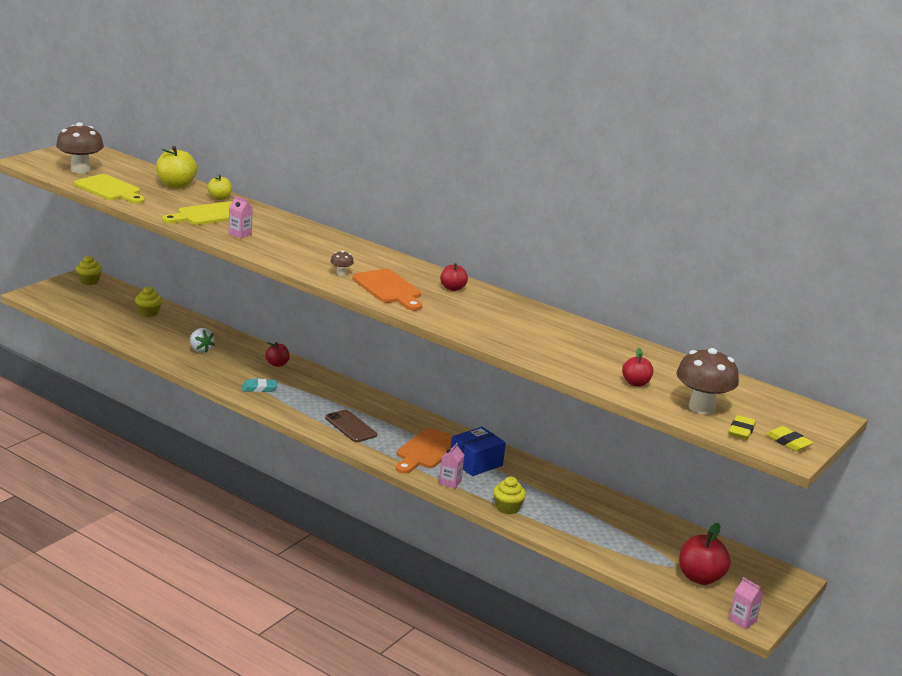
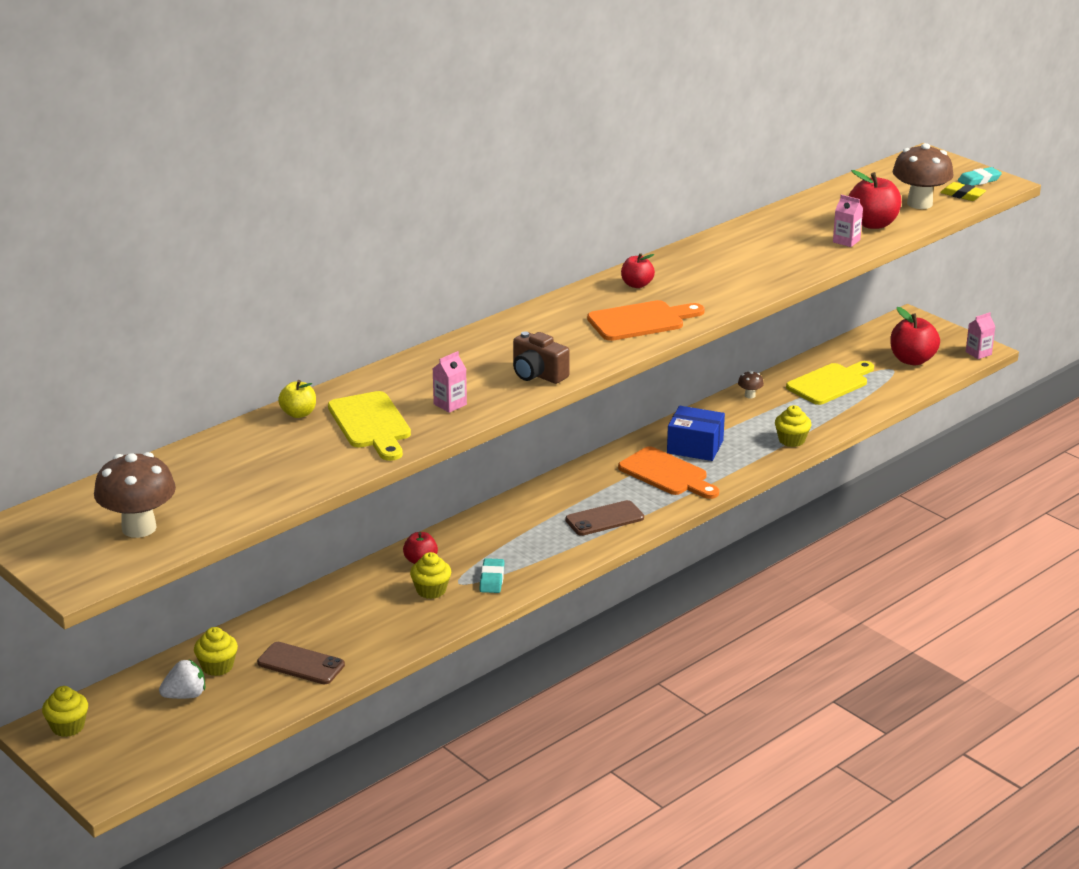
camera: 75 degrees left, 5 degrees up
(110, 189) = (245, 501): yellow cutting board -> yellow cutting board (830, 383)
(152, 335) = (301, 664): none -> brown phone
(176, 185) = (233, 446): yellow apple -> none
(200, 350) = (362, 622): white strawberry -> white strawberry (185, 695)
(241, 369) = (431, 590): none -> yellow cupcake
(290, 257) = (537, 374): none -> brown camera
(341, 273) = (592, 346): brown mushroom -> brown mushroom (750, 395)
(450, 482) = (738, 467): pink carton -> pink carton (846, 241)
(476, 463) = (695, 447): blue box -> blue box turned 45 degrees counterclockwise
(635, 383) = (873, 224): red apple -> red apple, size x1.68
(788, 442) = (979, 180): yellow eraser -> turquoise eraser

